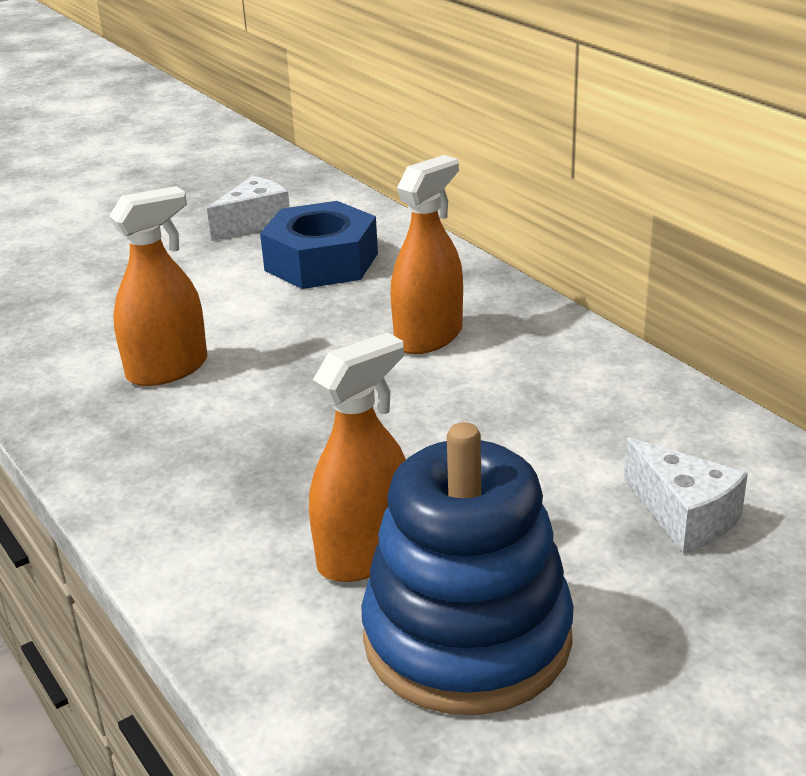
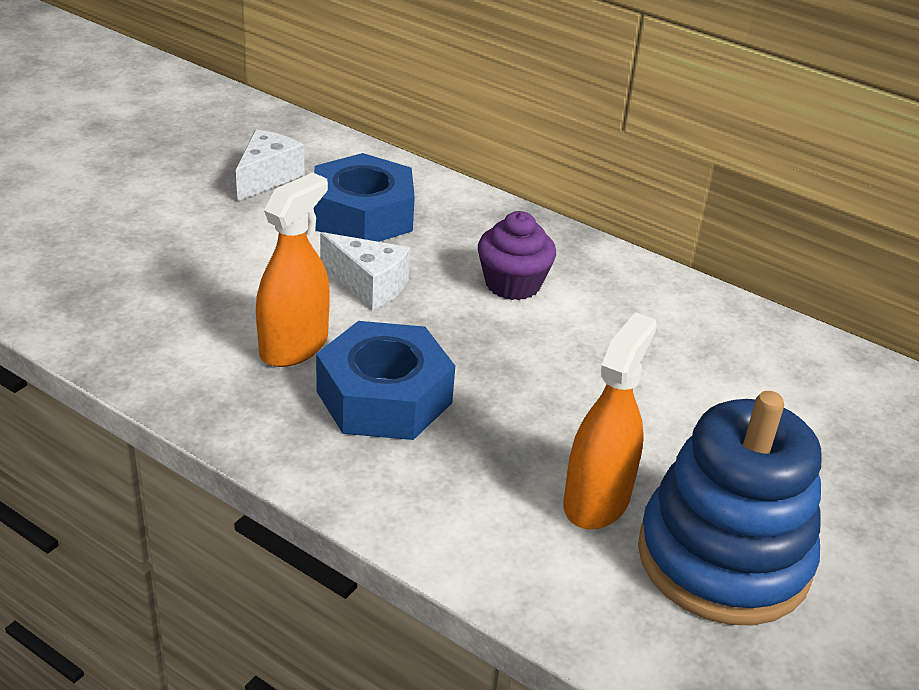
camera: 25 degrees left, 5 degrees up
(218, 424) = (384, 397): none -> blue nut
(428, 337) = (512, 284): orange spray bottle -> purple cupcake
(684, 516) = (815, 424): white cheese -> white cheese (368, 285)

